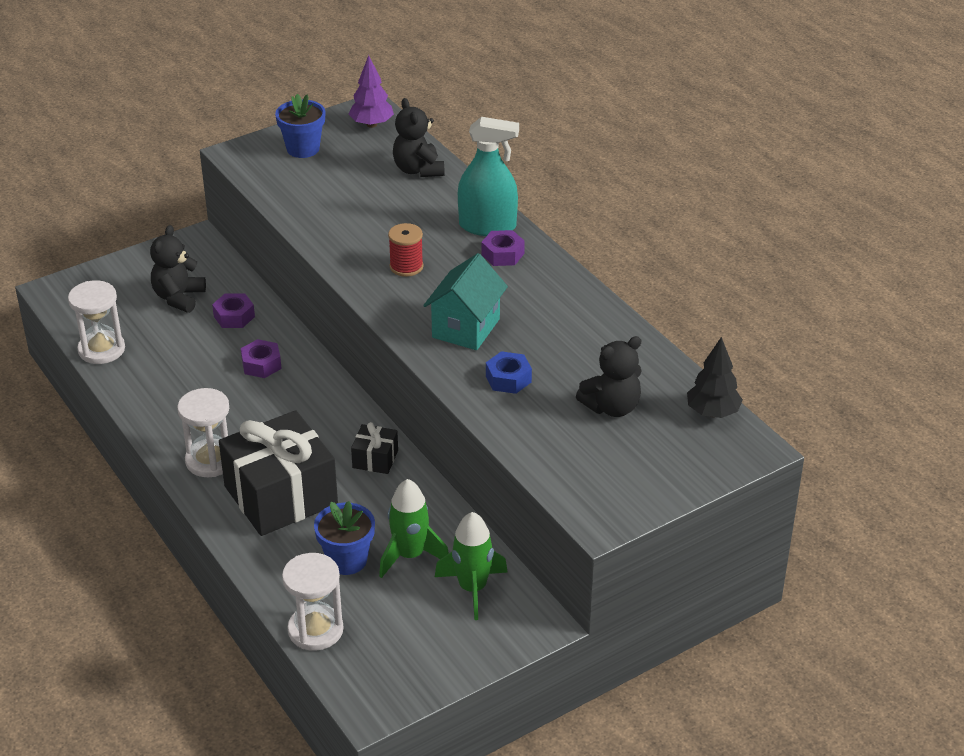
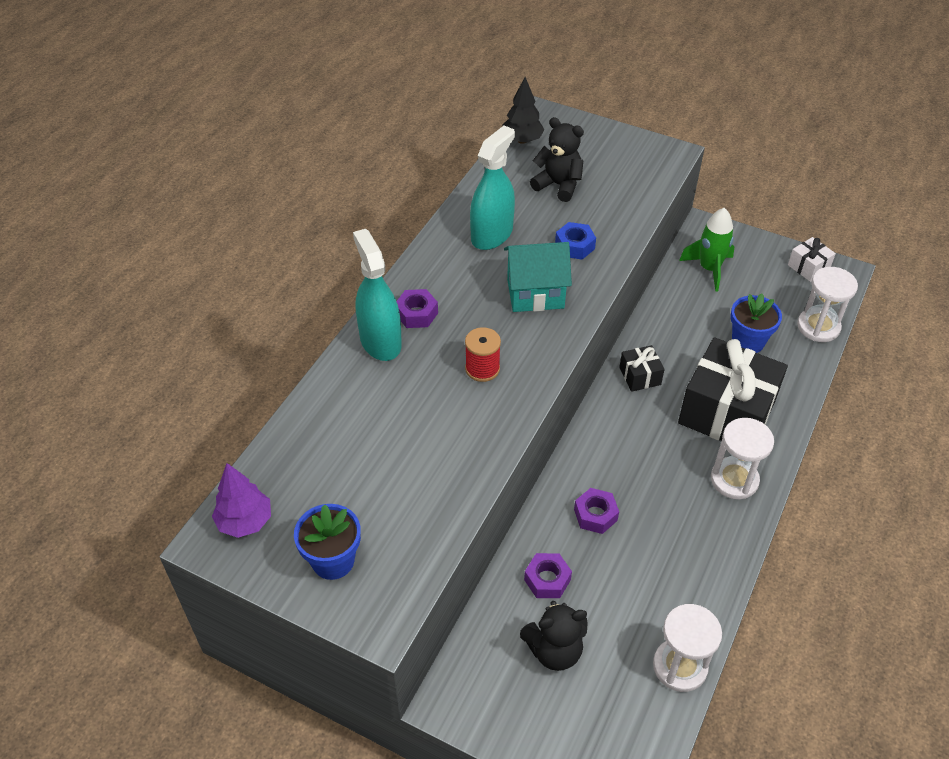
camera: 120 degrees left, 10 degrees up
(405, 680) = (808, 267): none -> white gift
(410, 555) = (712, 311): green rocket -> none
(418, 170) = (315, 435): black teddy bear -> none
(570, 333) = (492, 234): none -> turquoise spray bottle

